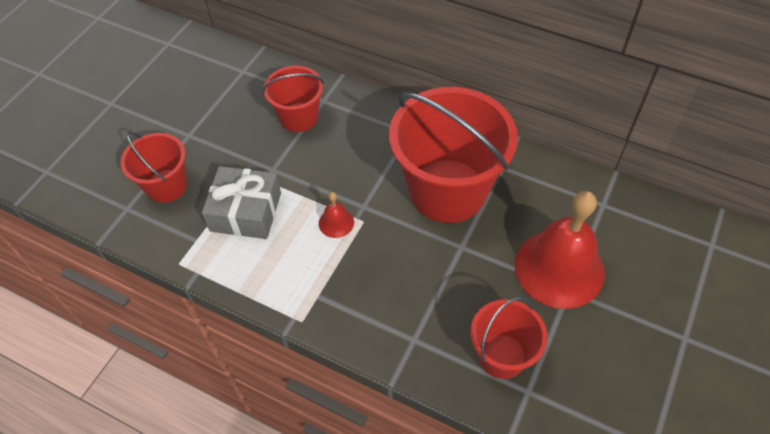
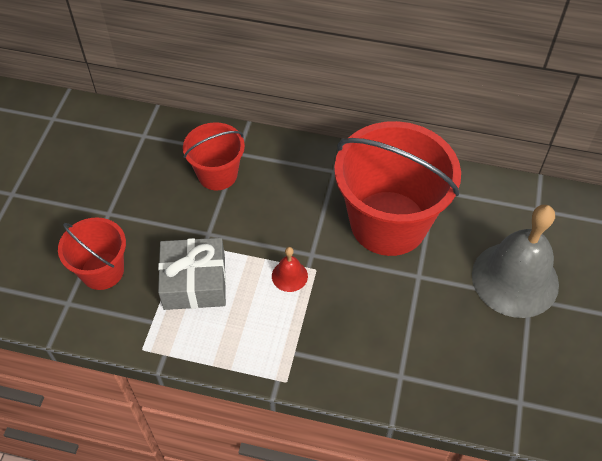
camera: 15 degrees left, 0 degrees up
(501, 356) = (486, 374): red bucket -> none
(559, 268) = (515, 279): red bell -> grey bell

